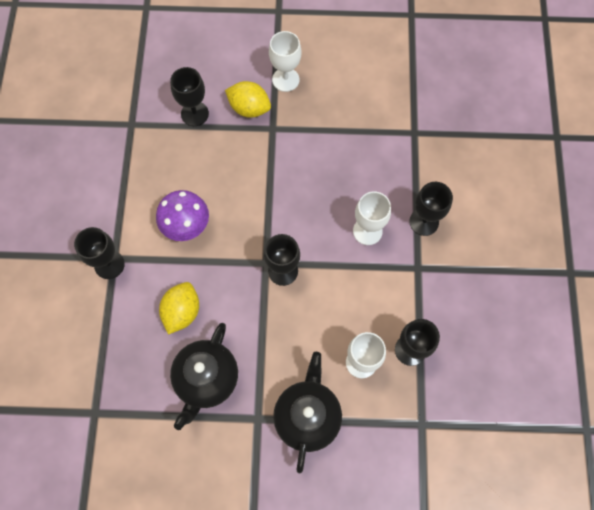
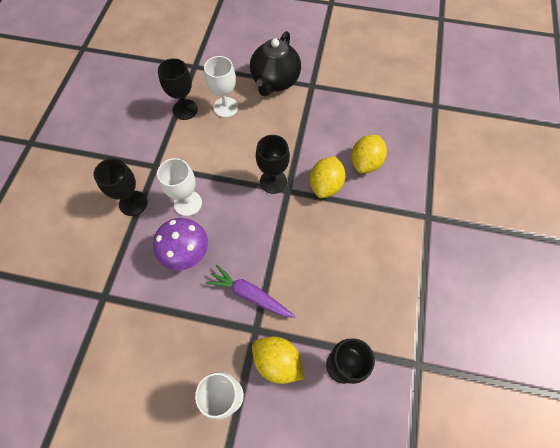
camera: 170 degrees left, 5 degrees down
(109, 264) = (432, 211): black goblet -> none
(186, 226) = (358, 235): purple mushroom -> purple mushroom (186, 253)
(206, 379) = (348, 113): black teapot -> none
(225, 276) = (325, 185): none -> yellow lemon
(283, 155) = (250, 295): none -> purple carrot

